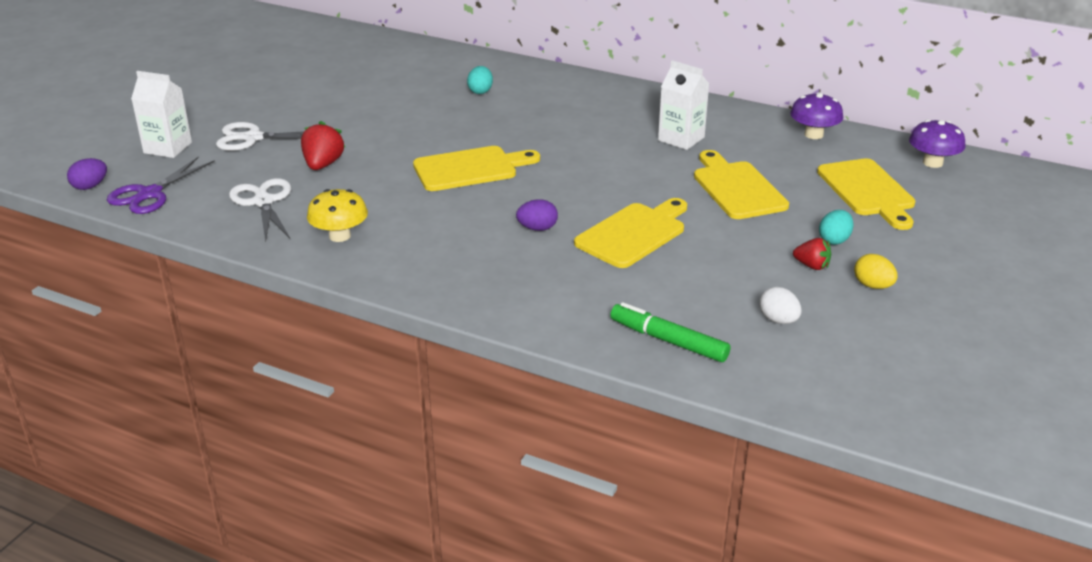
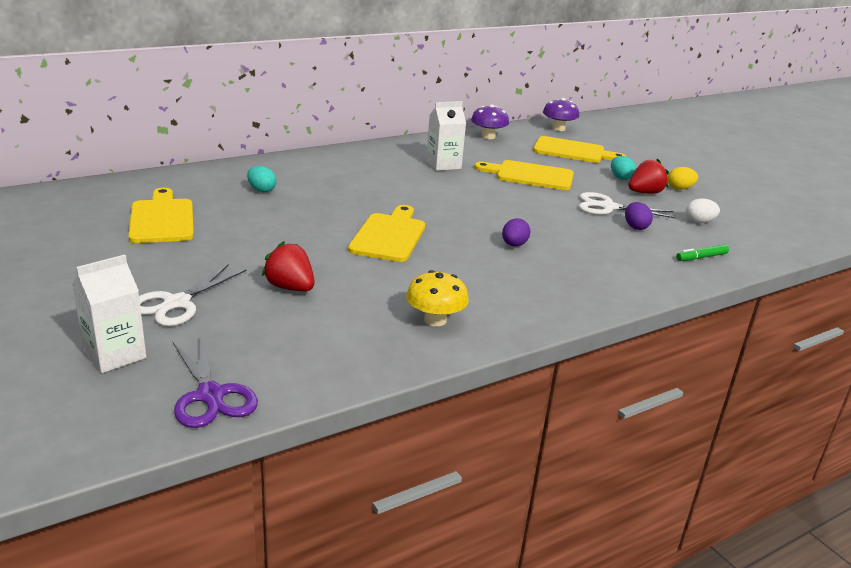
camera: 60 degrees left, 5 degrees down
(90, 186) = (128, 431): purple egg -> purple egg (635, 227)
(263, 202) = (322, 336): white scissors -> white scissors (607, 207)
(633, 234) = (556, 220): yellow cutting board -> yellow cutting board (162, 219)
(668, 341) = (701, 257): green marker -> green marker, size x0.64
(812, 266) = (645, 193): red strawberry -> red strawberry, size x1.54

